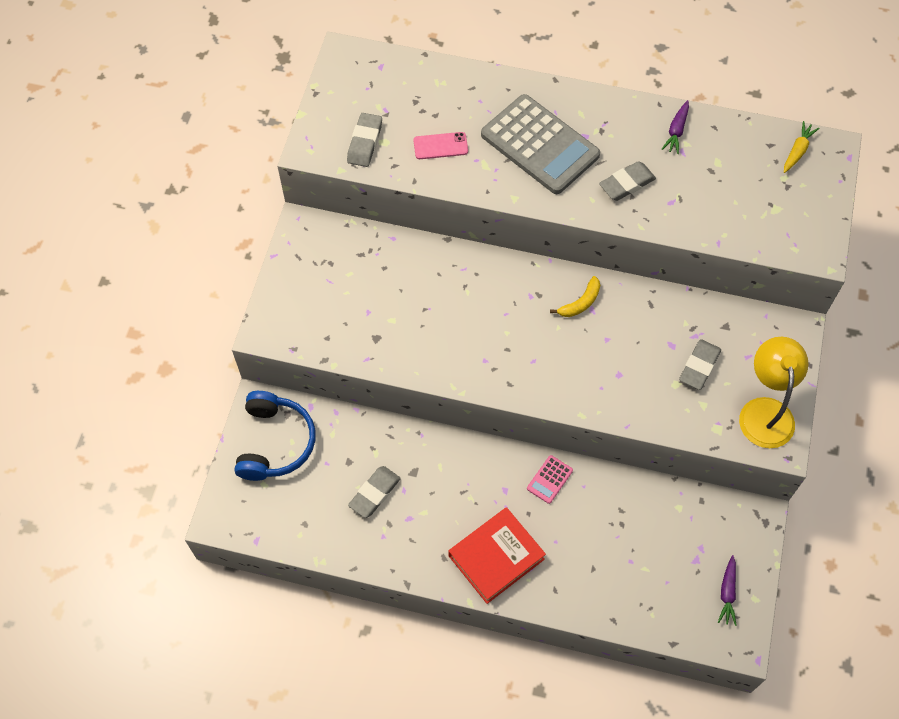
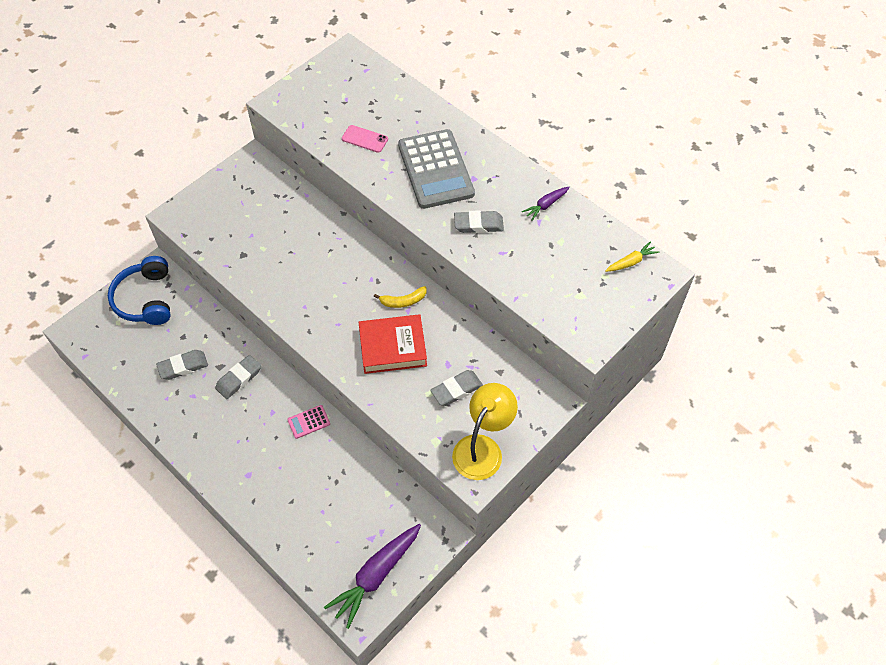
camera: 30 degrees right, 5 degrees down
(275, 442) = (146, 299): blue headphones -> blue headphones turned 135 degrees clockwise
(365, 142) = (315, 114): grey eraser -> grey eraser (239, 379)
(496, 557) = (230, 455): red book -> red book (393, 347)
(727, 593) = (376, 575): purple carrot -> purple carrot, size x1.96

